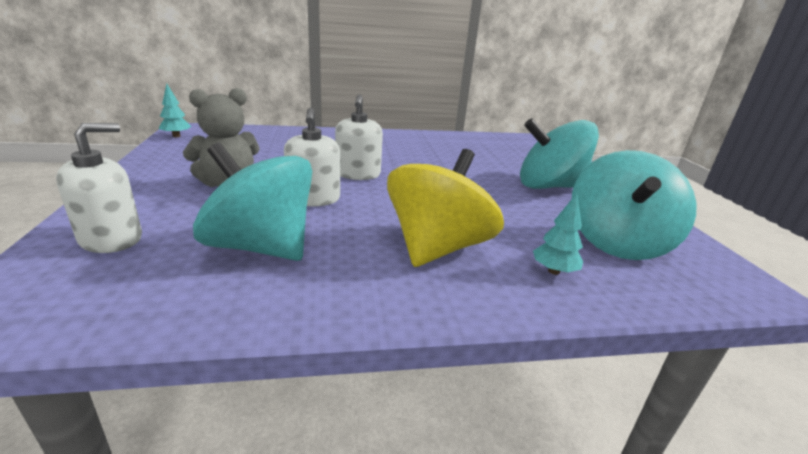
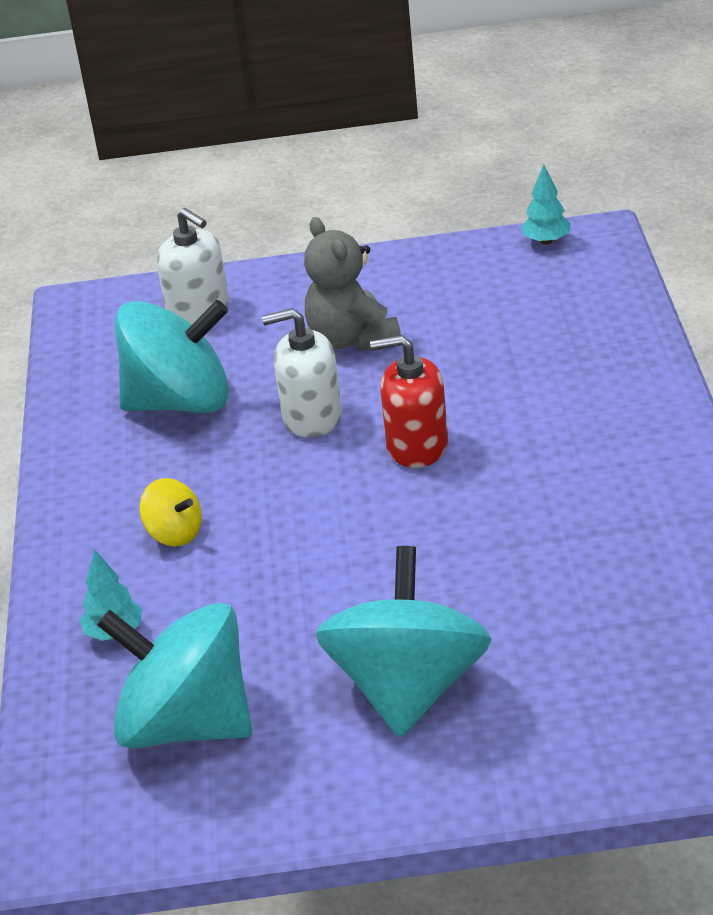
camera: 100 degrees right, 10 degrees up
(261, 247) = (180, 402): turquoise spinning top -> turquoise spinning top turned 45 degrees clockwise
(358, 174) = (417, 446): white soap dispenser -> red soap dispenser
(437, 248) = (175, 533): yellow spinning top -> yellow spinning top, size x0.46

